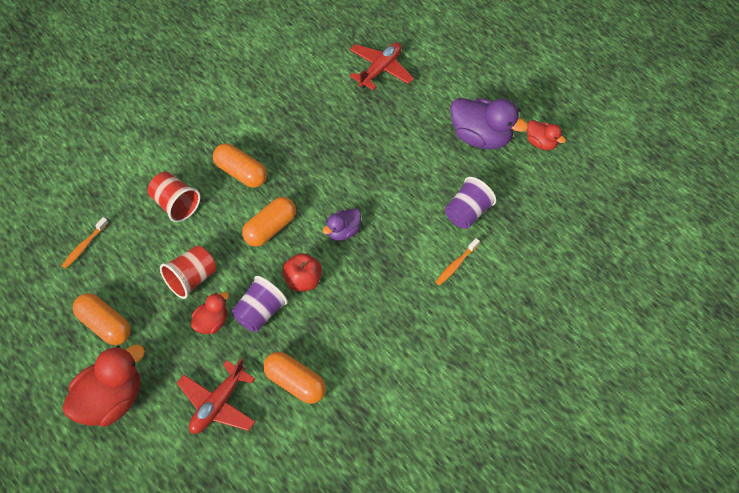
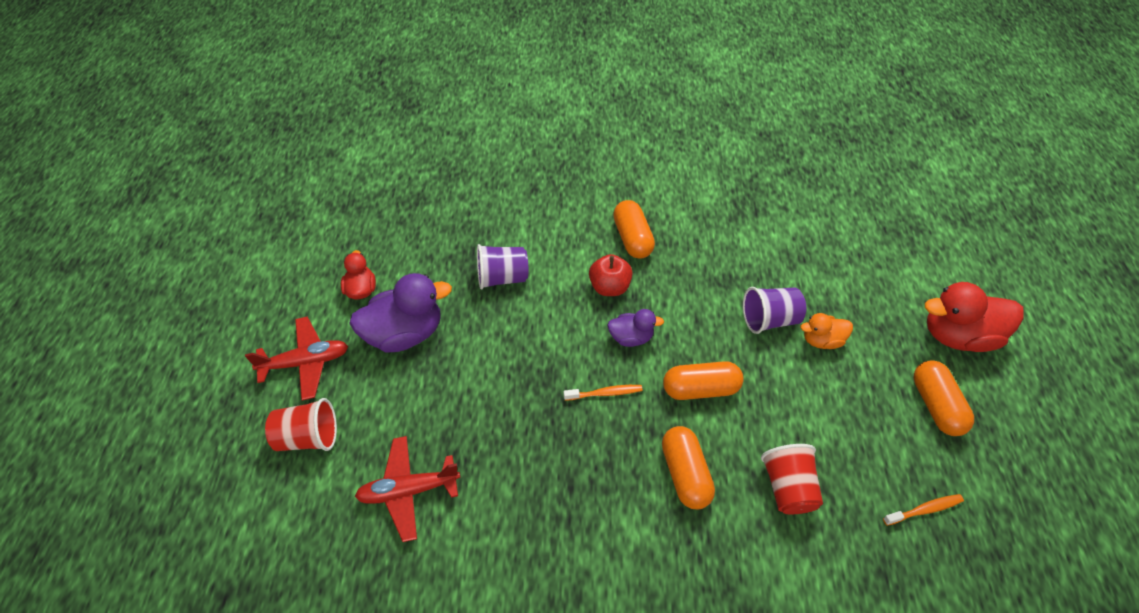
camera: 135 degrees left, 5 degrees down
(191, 279) = (818, 392): red cup -> red cup (308, 437)
(211, 322) = (822, 340): red duck -> orange duck
(217, 404) = (856, 275): red plane -> red plane (305, 362)
(294, 383) = (777, 251): orange capsule -> orange capsule (632, 238)
(302, 281) = (707, 320): red apple -> red apple (609, 287)
(456, 265) = (560, 246): orange toothbrush -> orange toothbrush (605, 393)
(480, 137) = (405, 334): purple duck -> purple duck turned 90 degrees clockwise

